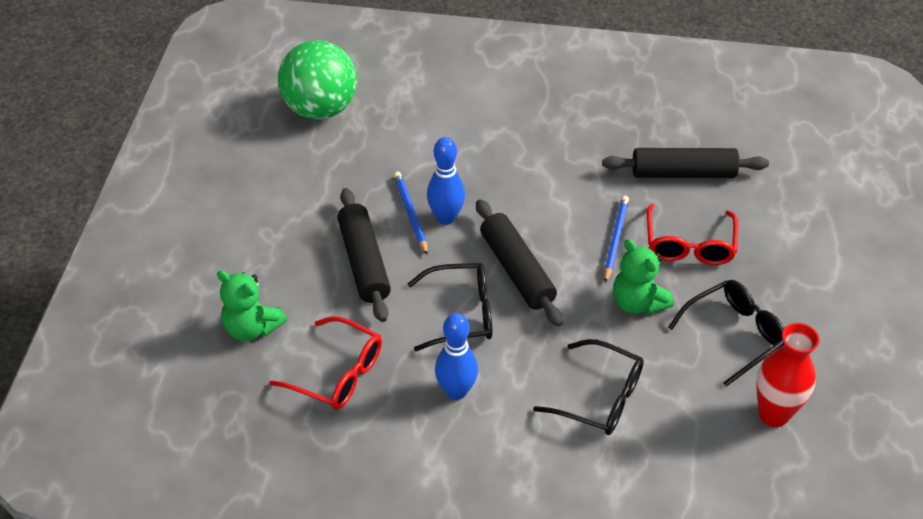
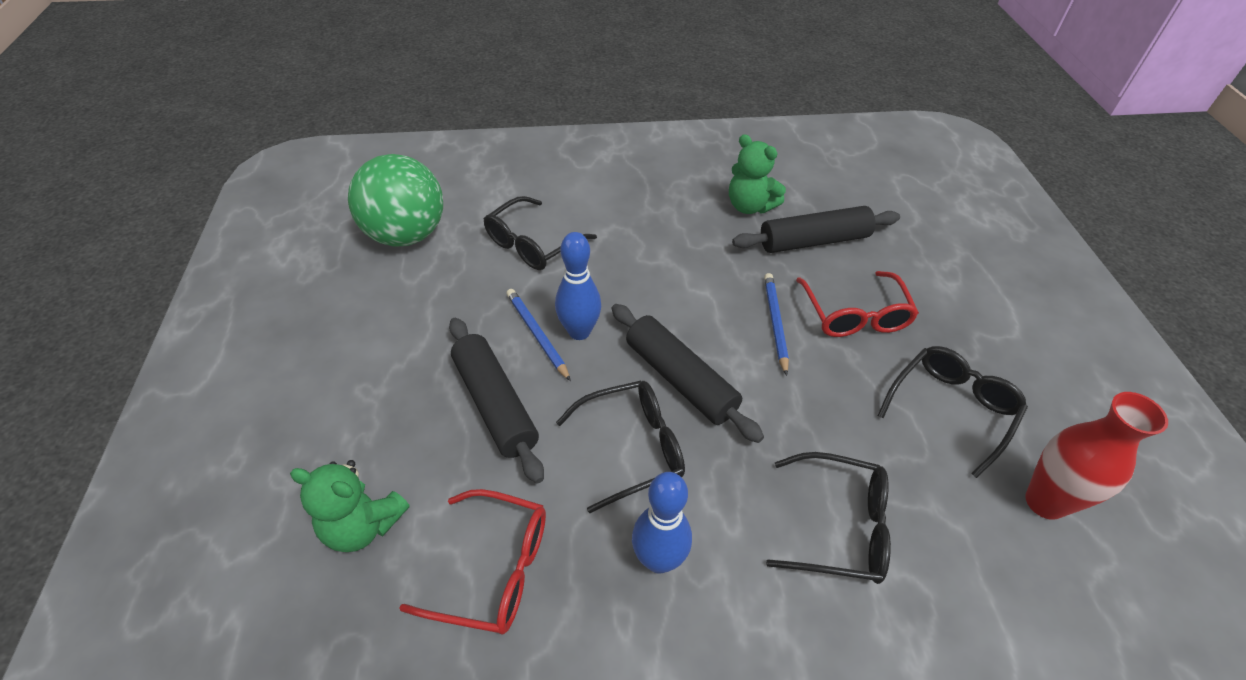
camera: 15 degrees left, 0 degrees up
(427, 135) = (533, 244): none -> black glasses
(637, 302) = (830, 391): green teddy bear -> green teddy bear (749, 206)

